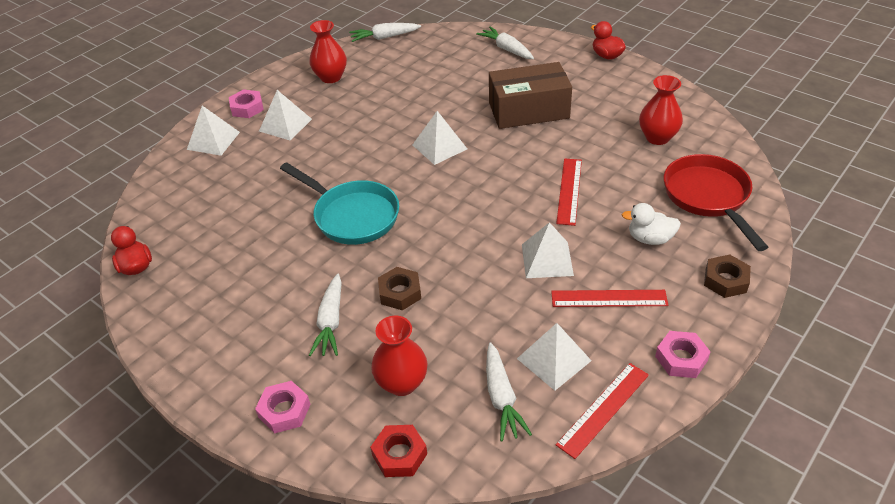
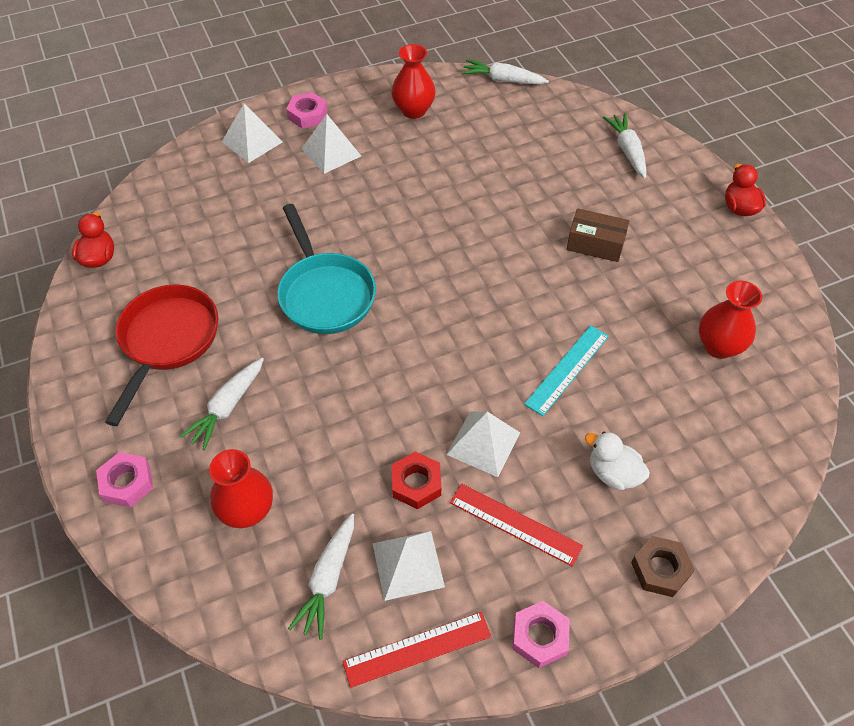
camera: 25 degrees right, 10 degrees up
(399, 454) = (195, 587): red nut -> red nut (416, 483)
(400, 292) = (311, 407): brown nut -> none
(439, 147) = (467, 249): white pyramid -> none
(528, 110) = (595, 244): brown box -> brown box, size x0.59
(569, 191) = (567, 369): red ruler -> turquoise ruler
(708, 197) = (721, 454): red pan -> red pan (167, 341)

